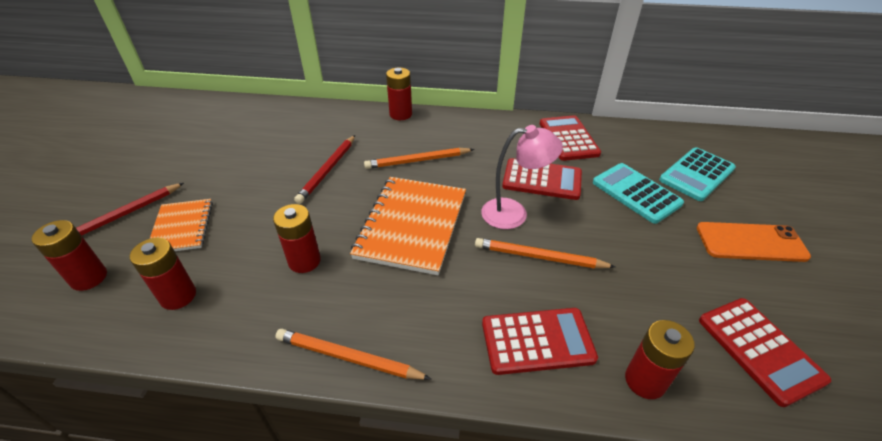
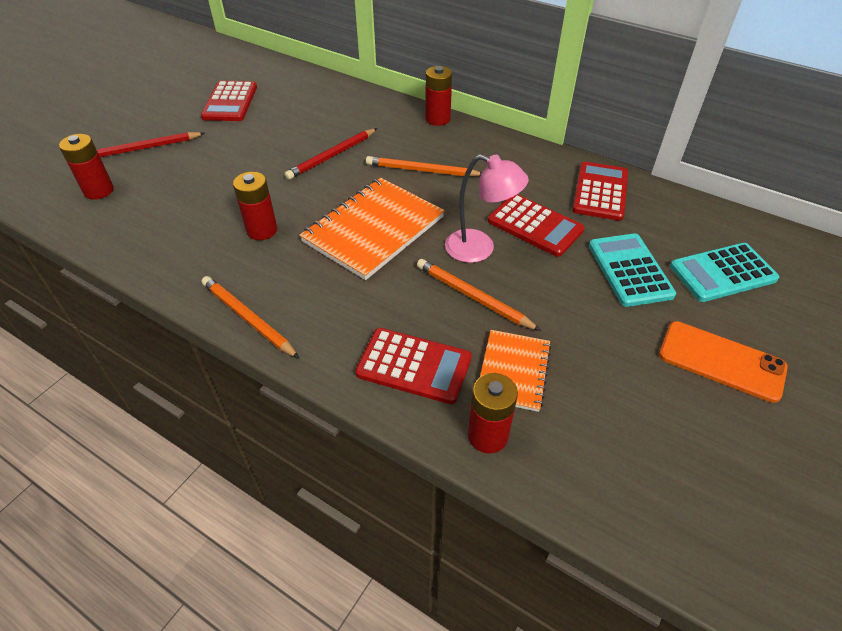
camera: 25 degrees right, 5 degrees up
(178, 296) = (152, 226): red battery -> none
(182, 227) = (184, 171): orange notebook -> orange notebook (513, 371)
(759, 349) = (631, 458): red calculator -> red calculator (230, 102)

